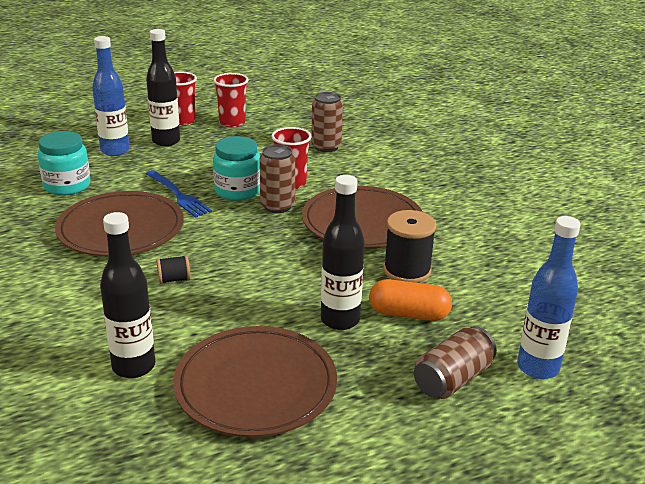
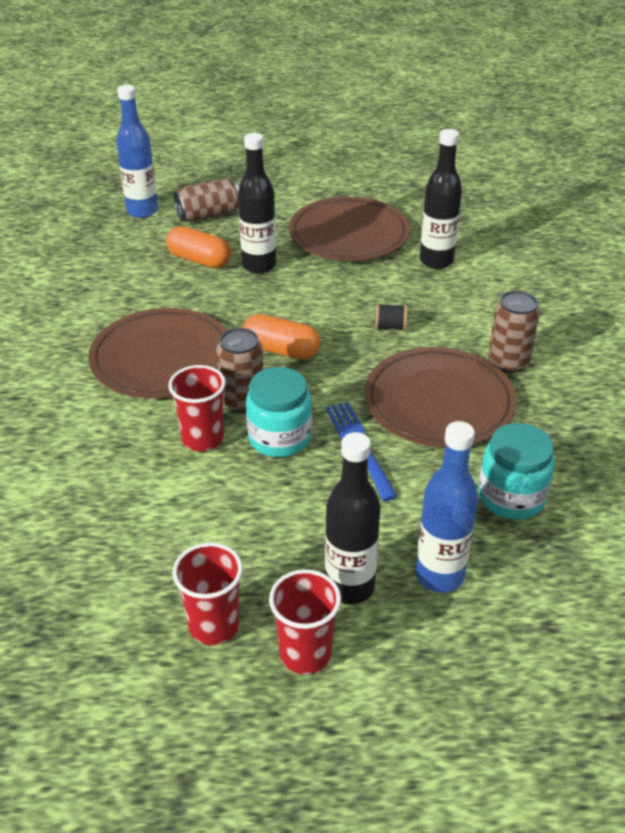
camera: 160 degrees left, 10 degrees up
(268, 244) = (281, 350): none -> orange capsule
(326, 147) = (100, 511): brown can -> brown can (508, 362)
(407, 270) = (166, 296): black spool -> none

